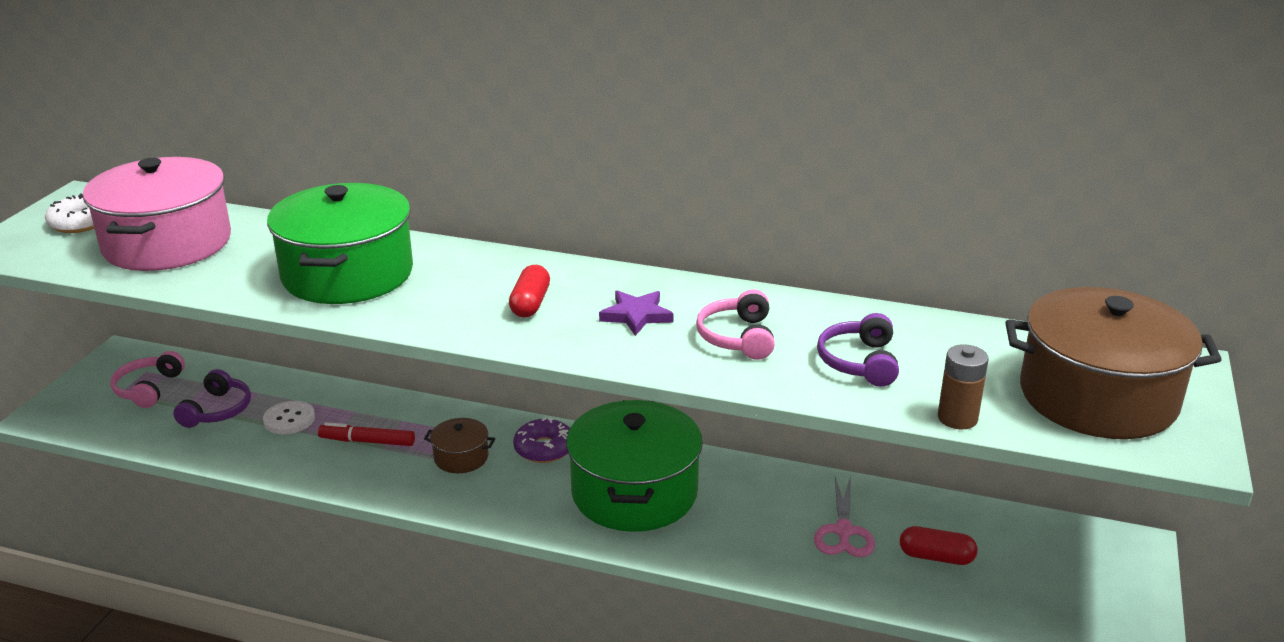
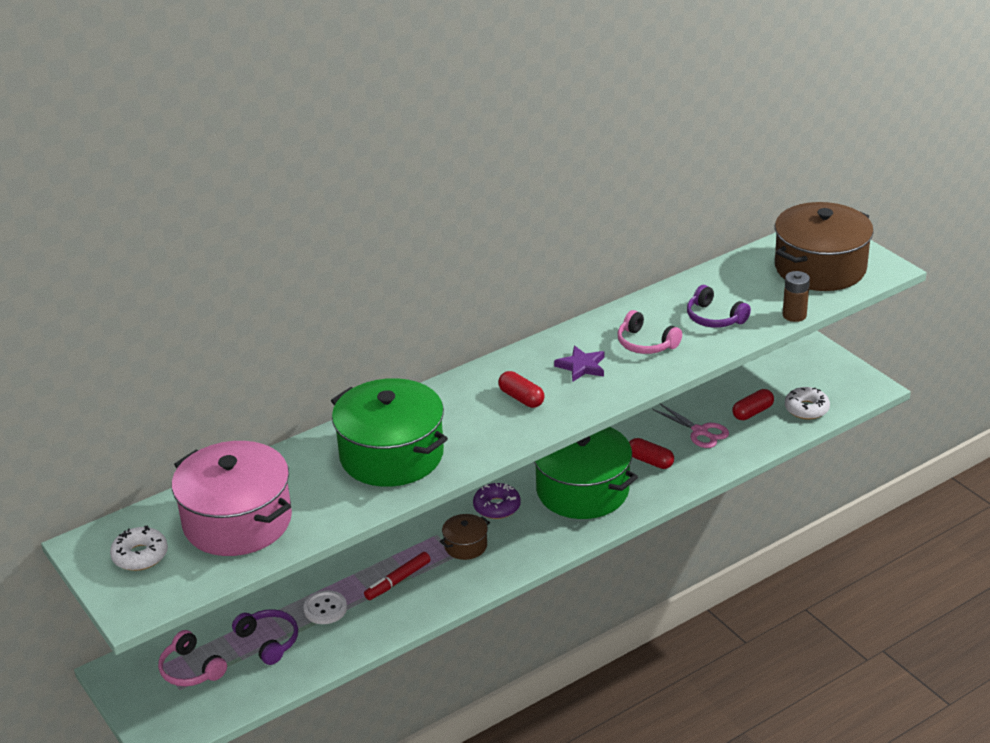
camera: 50 degrees left, 5 degrees up
(742, 518) = (650, 461): none -> red capsule
(1007, 601) = (806, 409): none -> white donut

